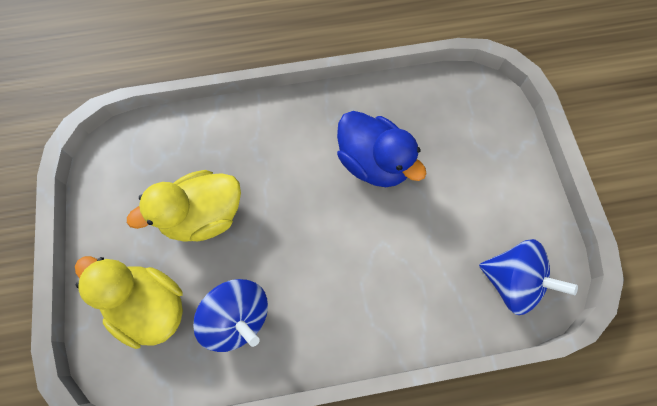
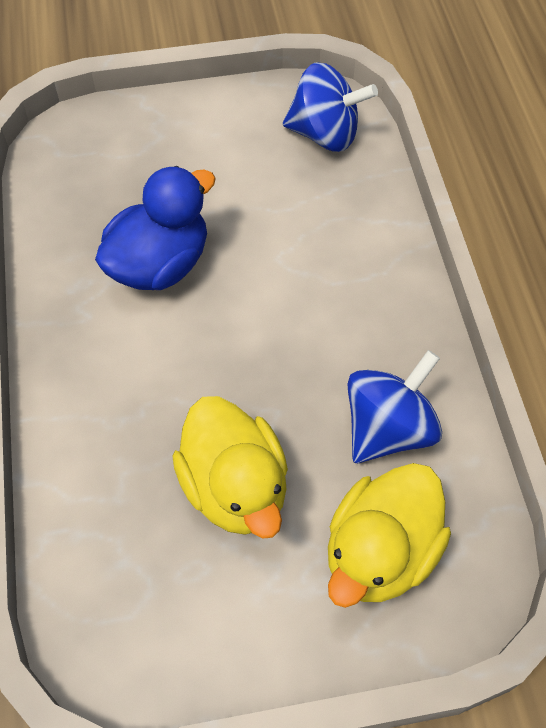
camera: 90 degrees left, 10 degrees down
(512, 282) = (325, 134): blue spinning top -> blue spinning top turned 75 degrees clockwise

